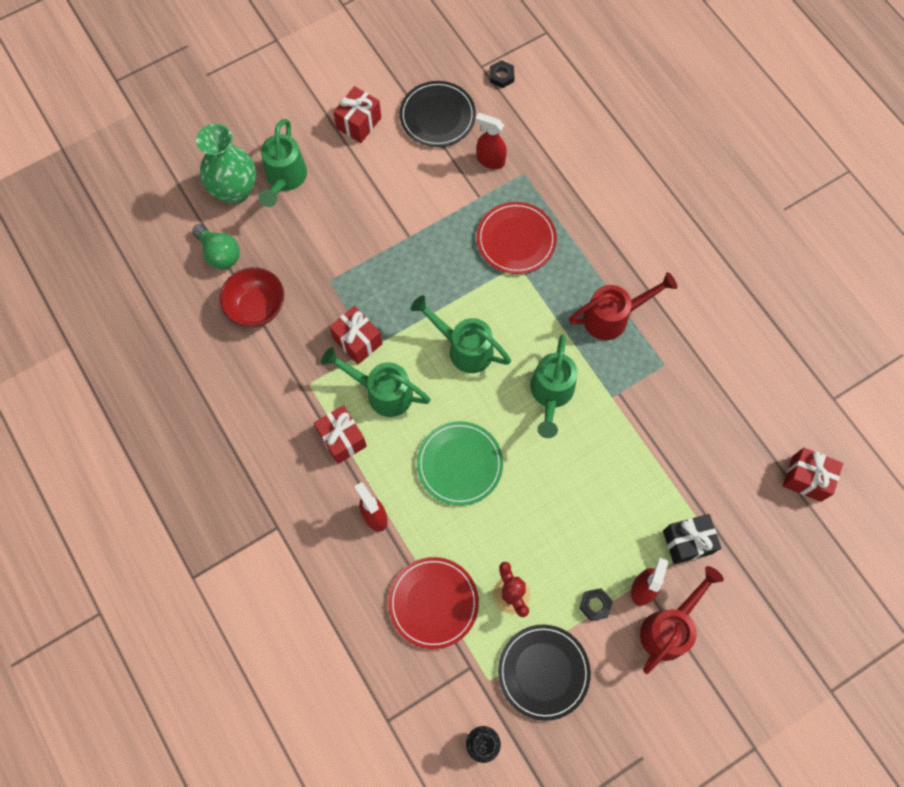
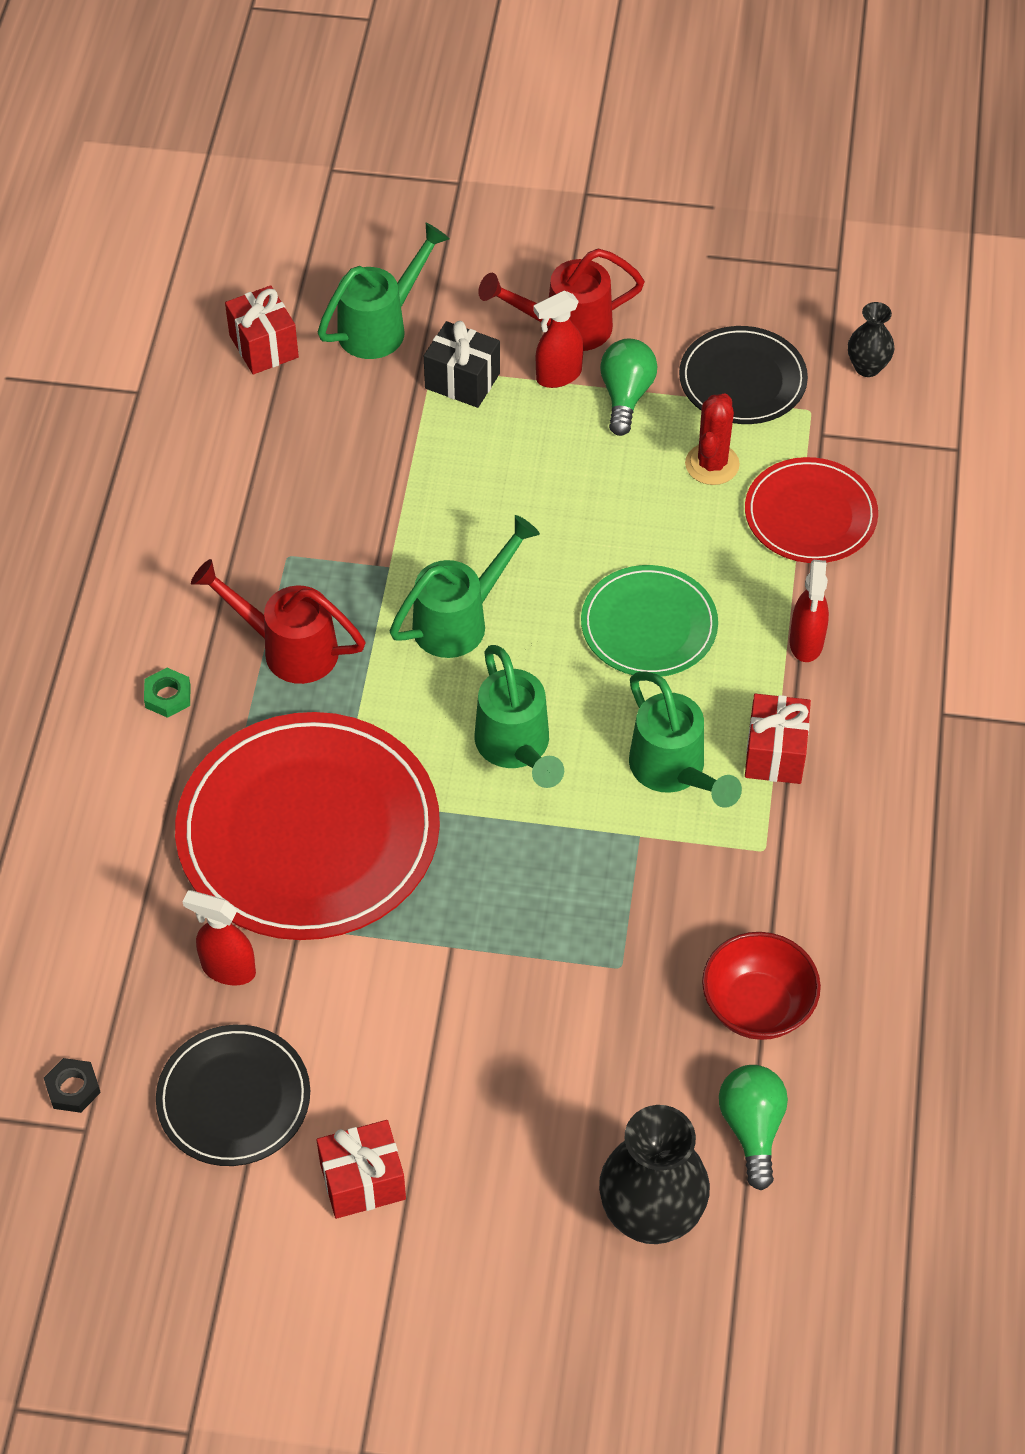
camera: 140 degrees left, 15 degrees down
(235, 191) = (651, 1215): green vase -> black vase
(284, 180) = (559, 1174): green watering can -> green watering can (381, 326)
(357, 341) = (651, 857): red gift -> none
(490, 160) = (228, 969): red spray bottle -> red spray bottle turned 135 degrees clockwise
(516, 240) = (308, 832): red plate -> red plate, size x1.82
(595, 605) = (626, 396): black nut -> green light bulb
(640, 253) = (168, 696): none -> green nut

